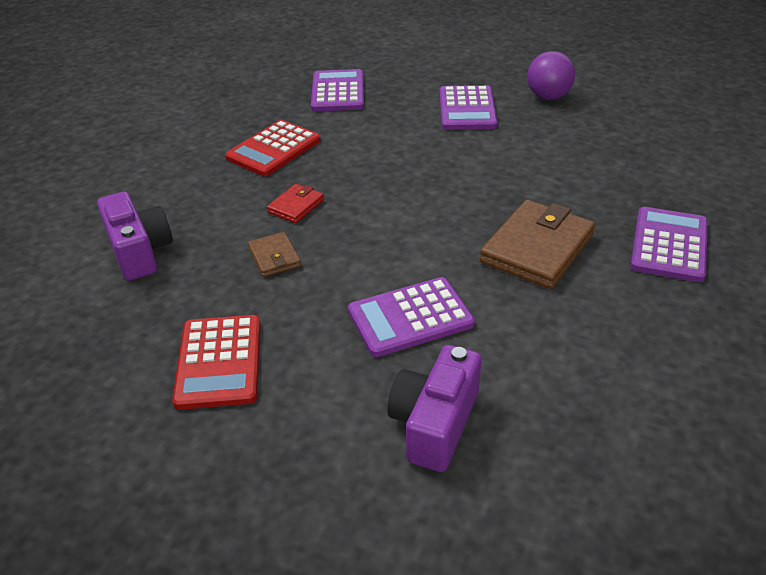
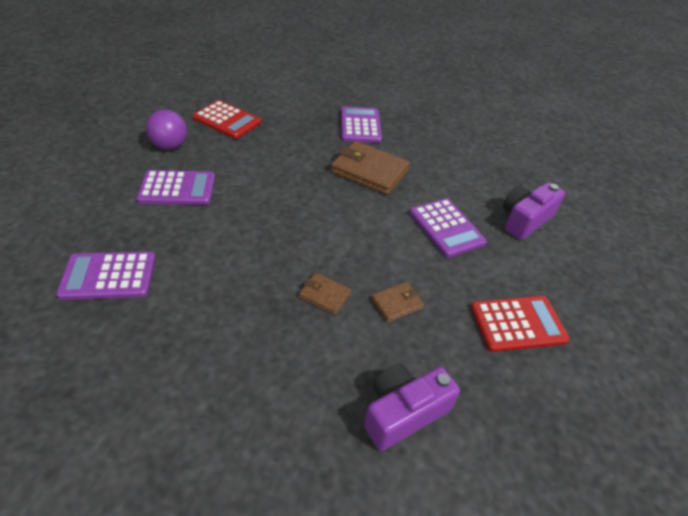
camera: 100 degrees left, 5 degrees up
(273, 149) = (222, 322): red calculator -> red calculator (227, 120)
(296, 206) = (324, 295): red wallet -> brown wallet
(435, 423) = (524, 220): purple camera -> purple camera turned 120 degrees clockwise
(669, 245) = (360, 125): purple calculator -> purple calculator turned 75 degrees clockwise

